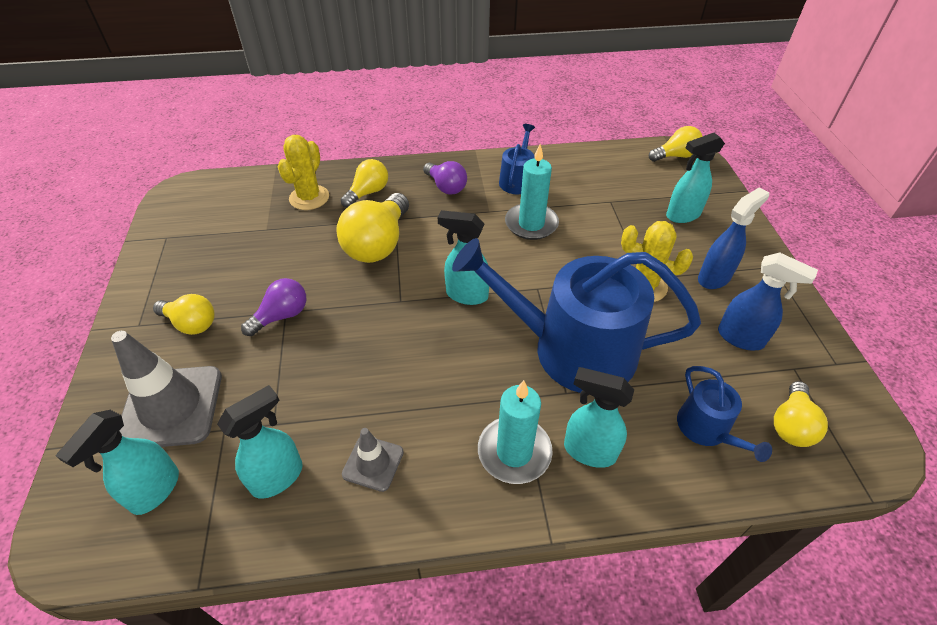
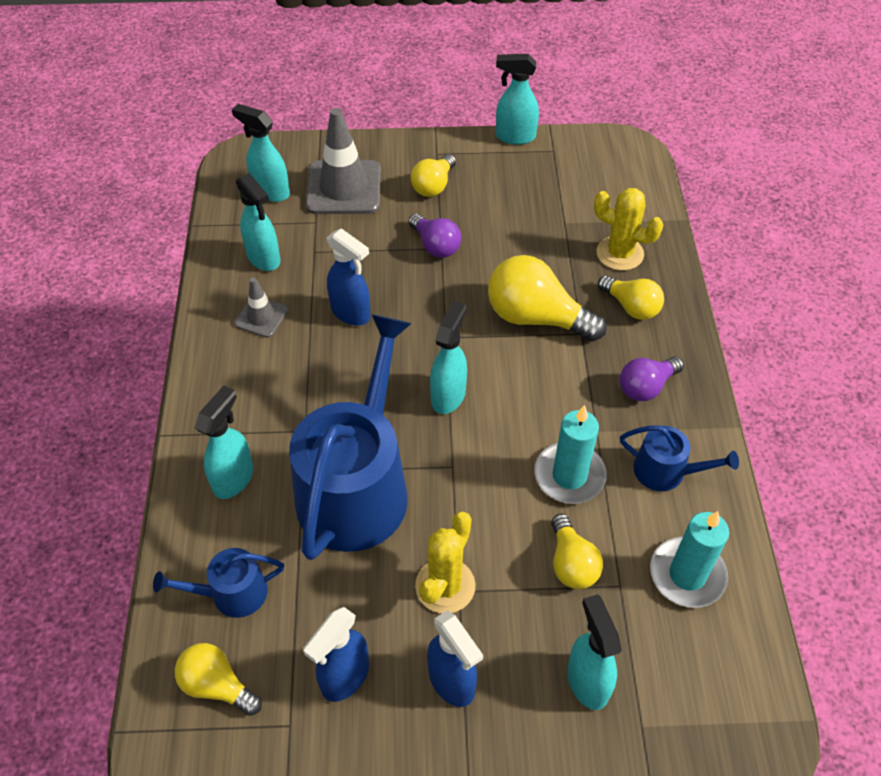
camera: 95 degrees right, 5 degrees up
(135, 264) = (514, 137): none -> turquoise spray bottle
(369, 377) = (351, 313): none -> blue spray bottle
(514, 452) = (247, 418): turquoise candle -> turquoise candle (687, 574)
(675, 156) = (749, 721): yellow light bulb -> yellow light bulb (571, 563)

